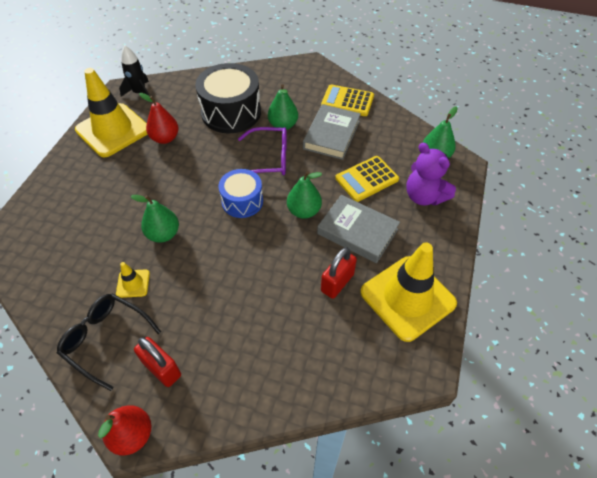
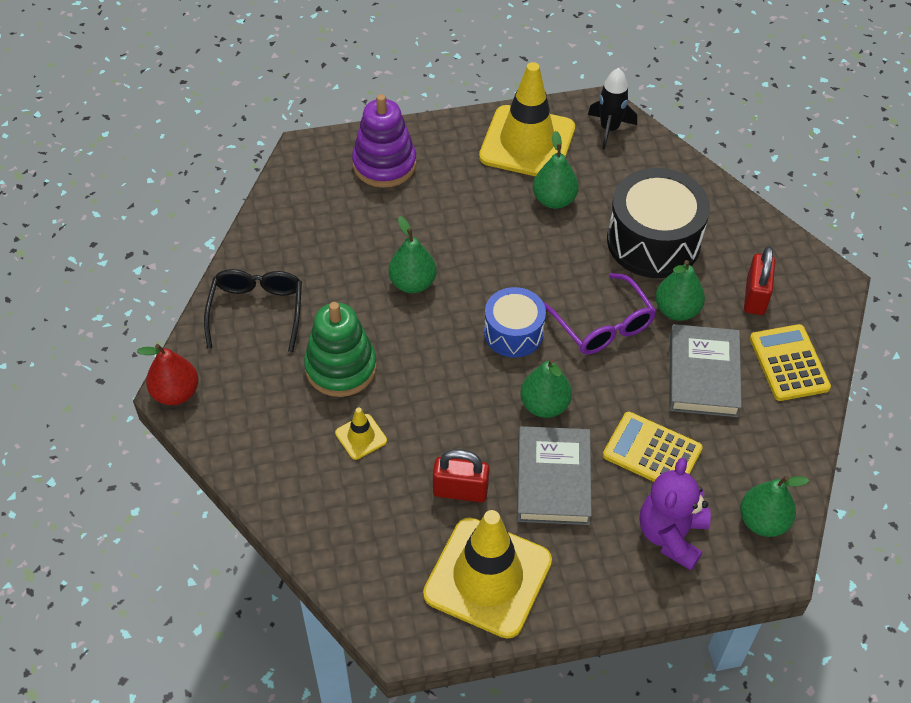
camera: 60 degrees right, 0 degrees up
(56, 205) = (384, 164): none -> purple stacking toy
(133, 283) = (333, 294): yellow traffic cone -> yellow traffic cone (361, 437)
(162, 368) = (254, 377): red padlock -> red padlock (755, 296)
(165, 138) = (554, 200): red pear -> green pear
(196, 307) = (341, 367): none -> green stacking toy
(331, 135) = (703, 375): grey book -> grey book turned 75 degrees counterclockwise

